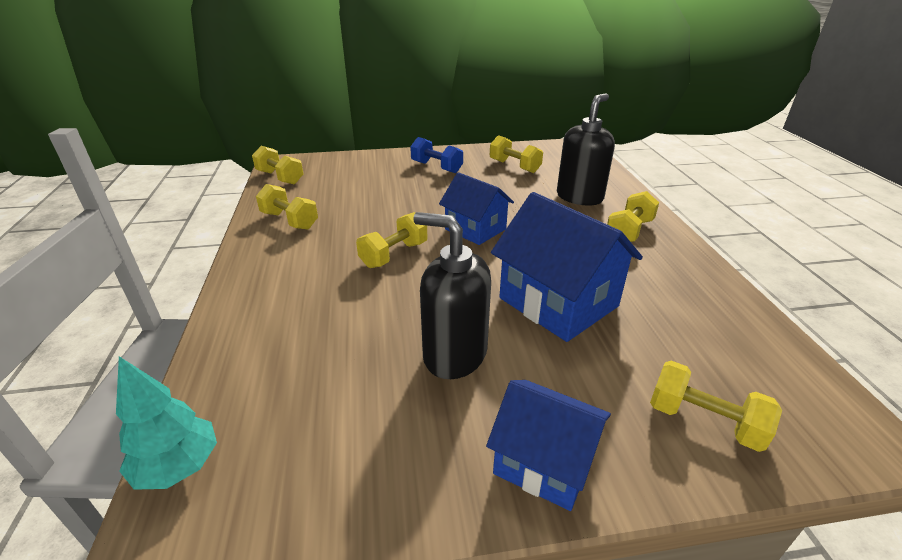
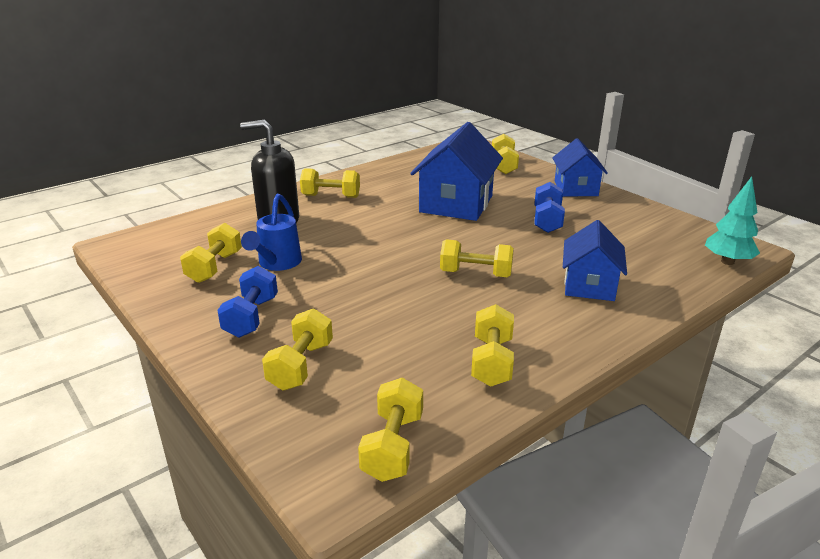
camera: 120 degrees left, 5 degrees down
(371, 171) = (301, 365): none -> yellow dumbbell
(454, 355) = (547, 220): black soap dispenser -> blue dumbbell
(475, 229) = (390, 252): blue house -> blue house (589, 285)
(499, 184) = (277, 264): none -> blue watering can

